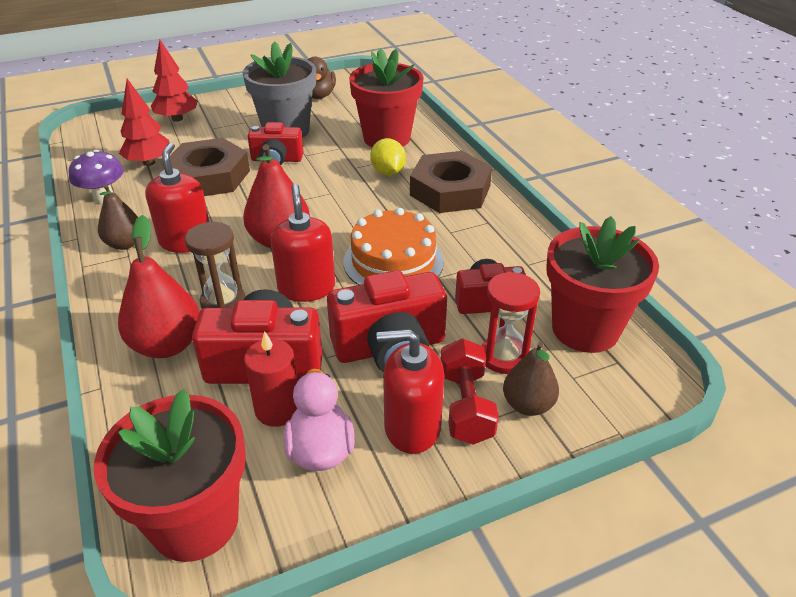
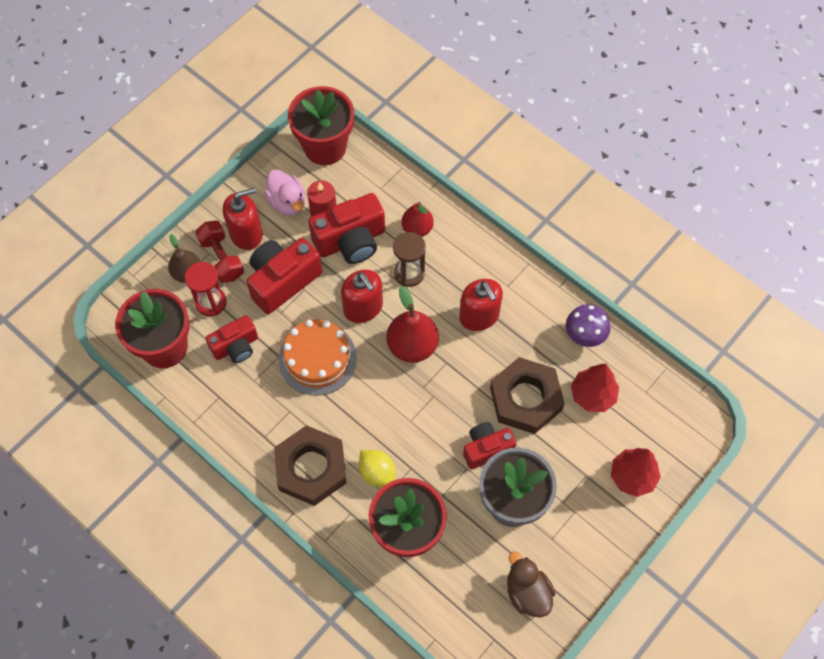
camera: 155 degrees right, 25 degrees up
(125, 244) = (519, 295): brown pear -> none
(167, 345) = (417, 228): red pear -> red pear, size x0.65

